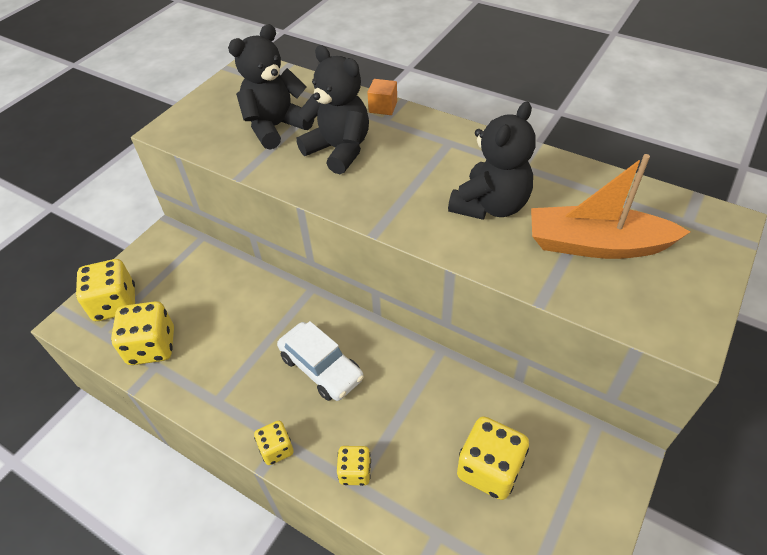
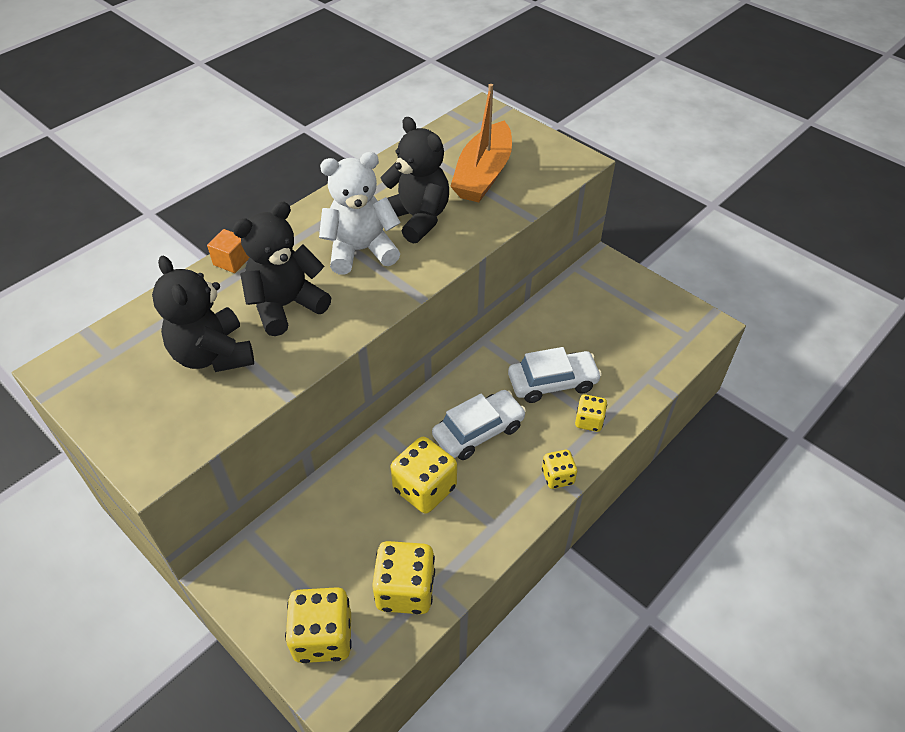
camera: 80 degrees left, 0 degrees up
(400, 426) = (552, 383): none -> white car
(425, 177) = (361, 251): none -> white teddy bear
(489, 469) = (600, 336): yellow dice -> yellow dice (424, 488)

